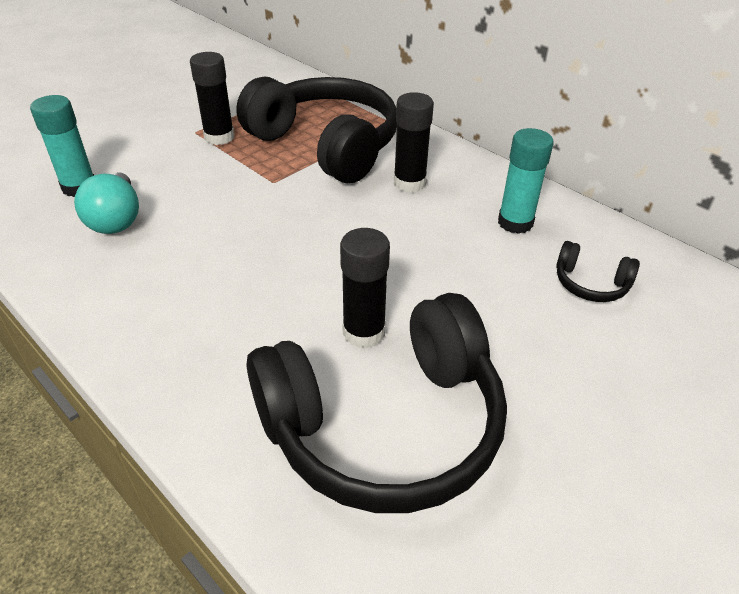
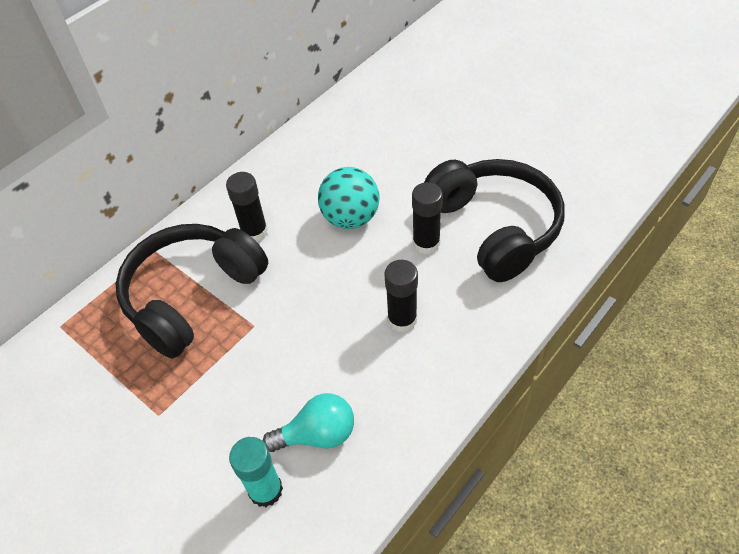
camera: 90 degrees left, 10 degrees up
(219, 137) = (172, 388): black glue stick -> black glue stick (402, 319)
(424, 260) = (350, 218): none -> turquoise ball
(515, 222) = (304, 171): turquoise glue stick -> none
(590, 284) = (365, 139): black headphones -> none

